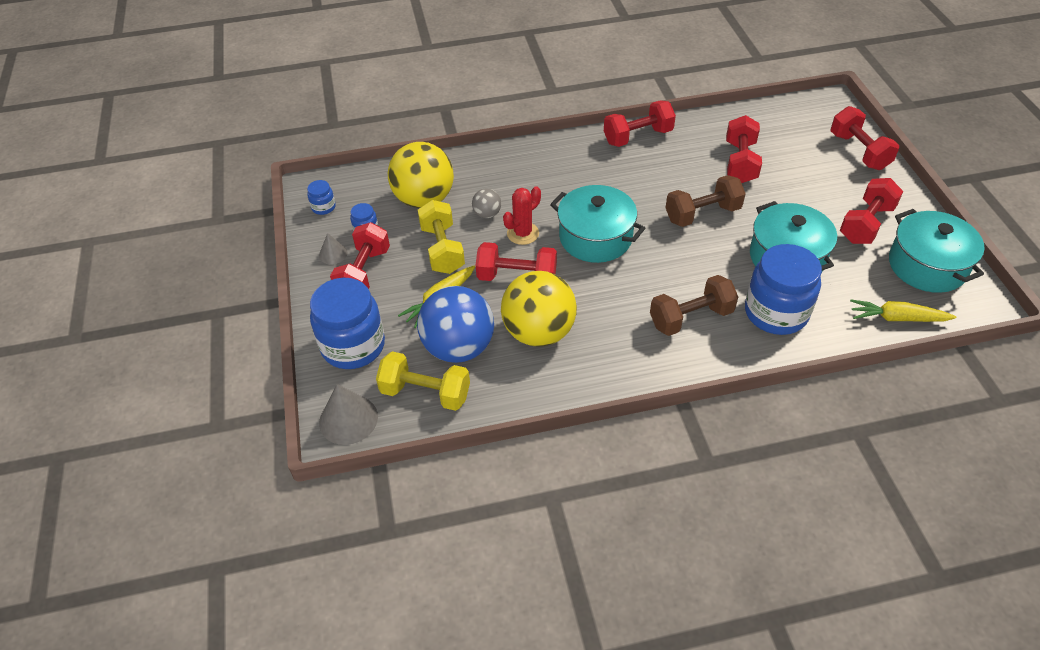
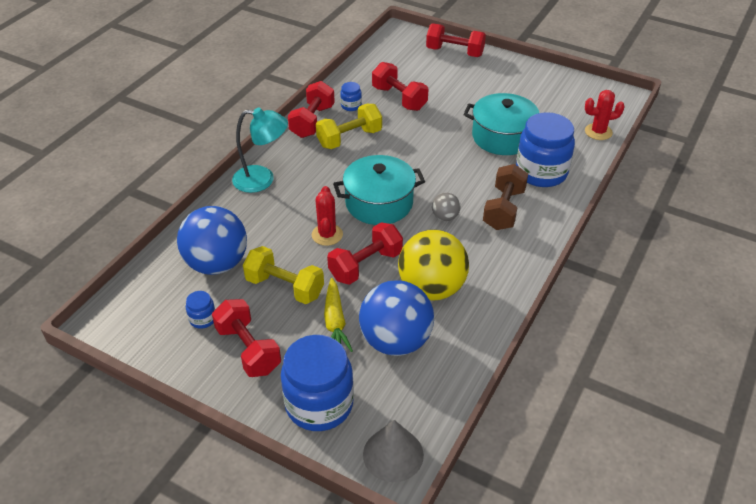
camera: 50 degrees left, 5 degrees down
(323, 207) = (137, 329): blue jar -> blue jar (351, 106)
(333, 254) = (200, 356): grey cone -> none
(424, 199) = (217, 264): yellow ball -> blue ball
(425, 393) = (418, 388): yellow dumbbell -> yellow dumbbell (349, 138)
(487, 214) = (282, 240): grey ball -> grey ball (445, 217)
(536, 159) = (262, 180): none -> turquoise lamp
(702, 214) = (422, 144): brown dumbbell -> none
(866, 224) = (515, 91): red dumbbell -> none
(897, 318) = (598, 132): yellow carrot -> red cactus
(927, 265) = (573, 94): turquoise pot -> none

